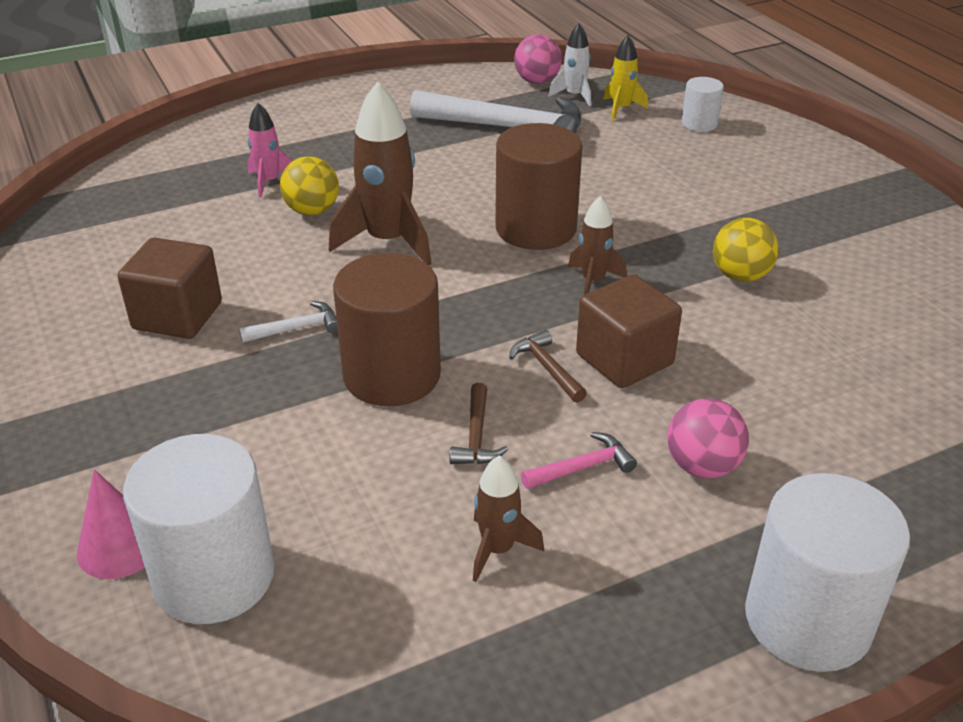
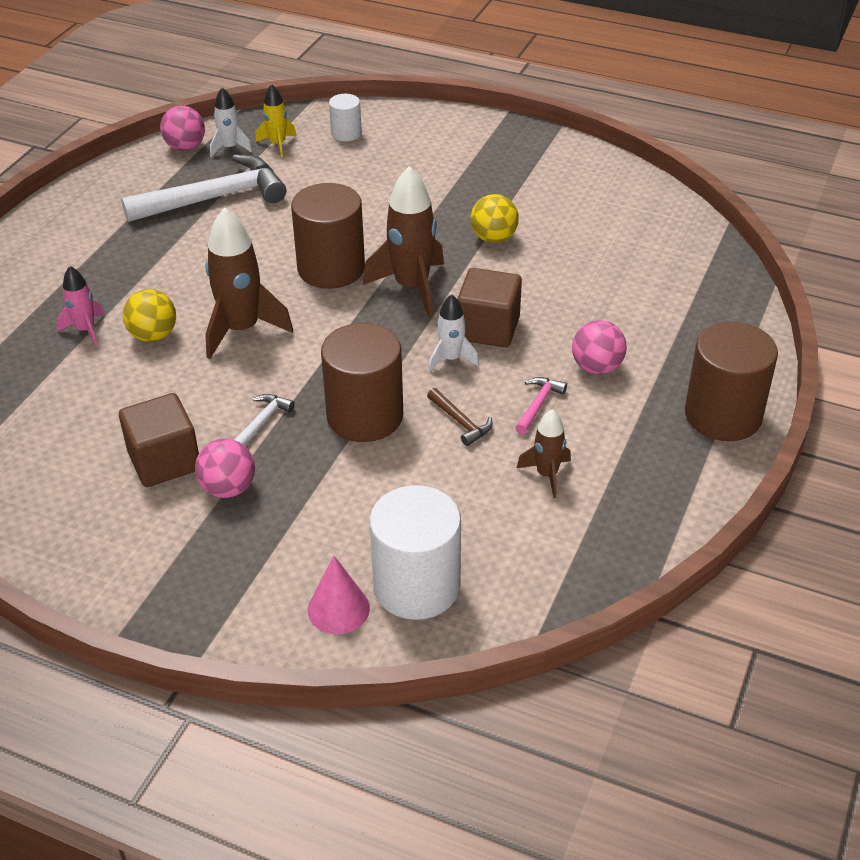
camera: 40 degrees left, 5 degrees up
(191, 369) = (228, 488): none -> pink ball
(547, 368) = (451, 359): brown hammer -> white rocket
(593, 281) = (412, 287): brown rocket -> brown rocket, size x1.83
(807, 620) = (723, 415): white cylinder -> brown cylinder

